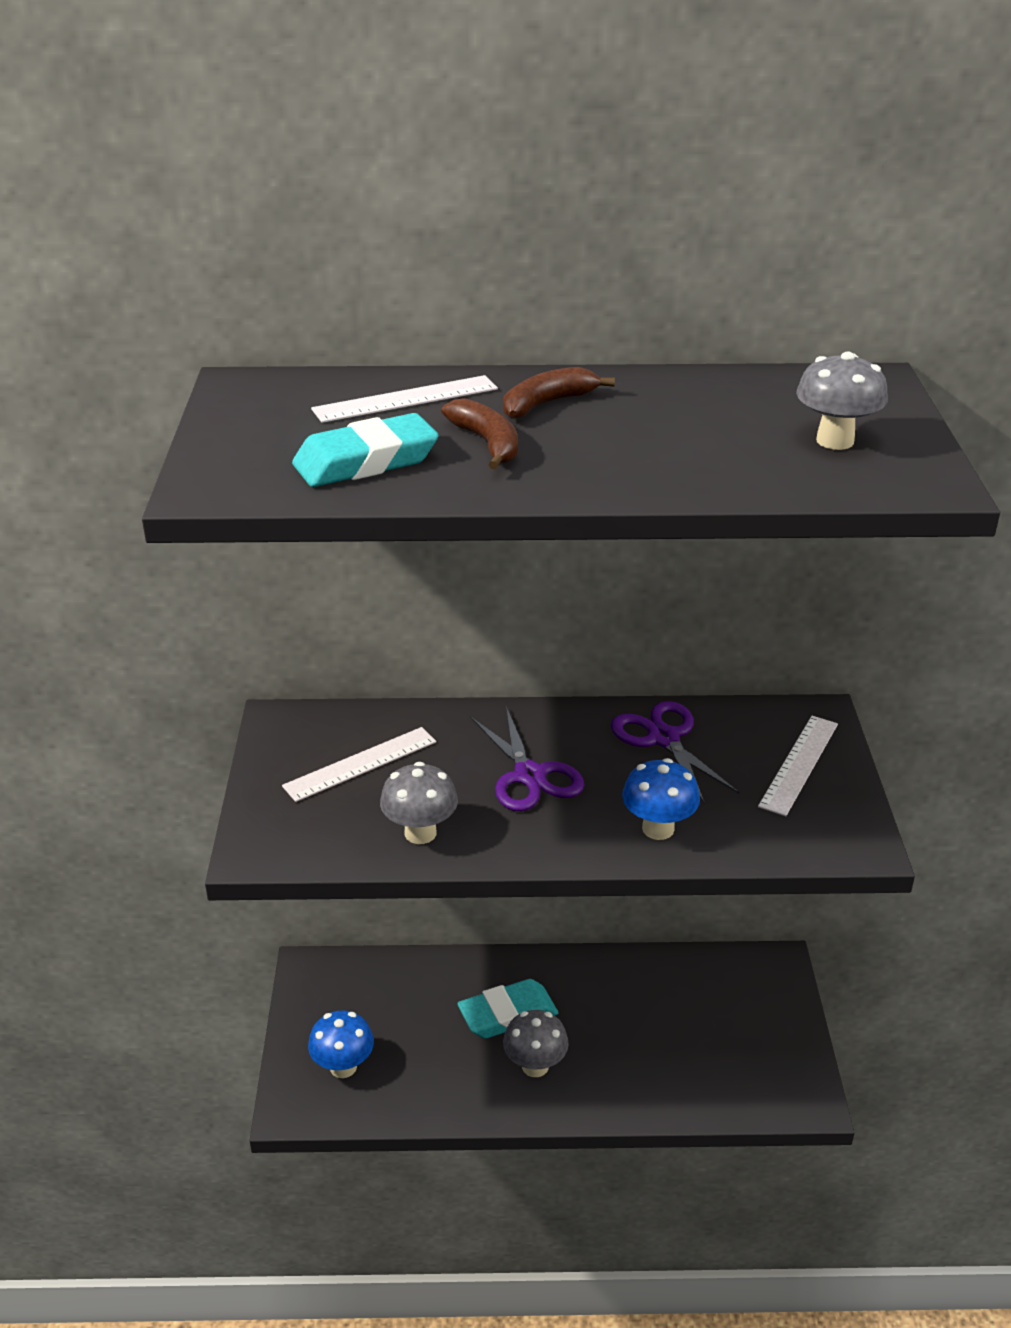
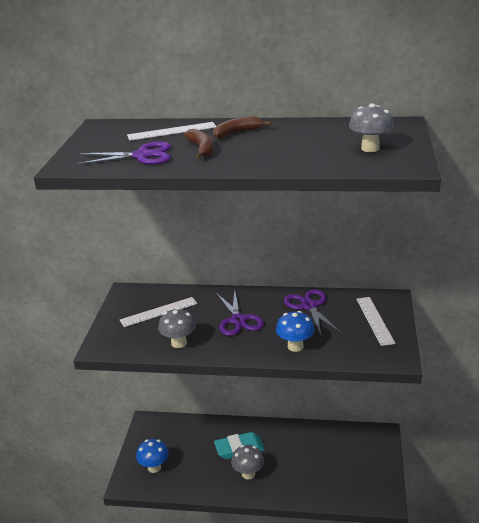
camera: 10 degrees right, 5 degrees down
(366, 462) = (142, 156): turquoise eraser -> purple scissors
(799, 764) = (374, 320): white ruler -> white ruler turned 45 degrees counterclockwise

